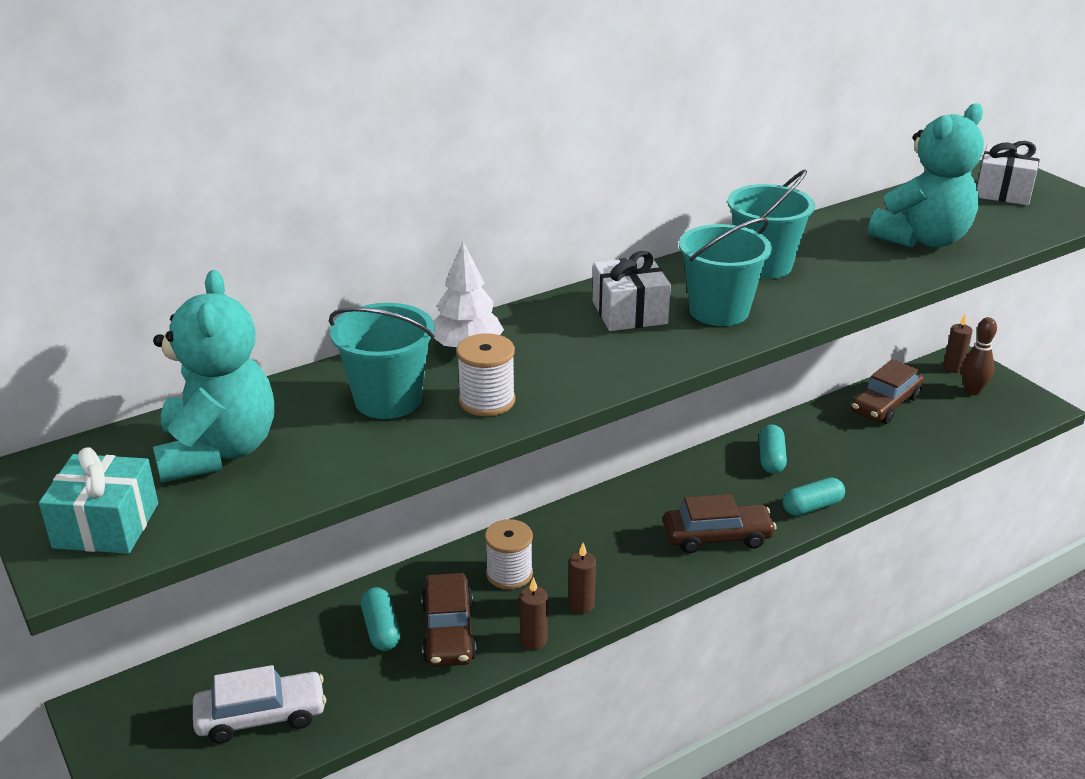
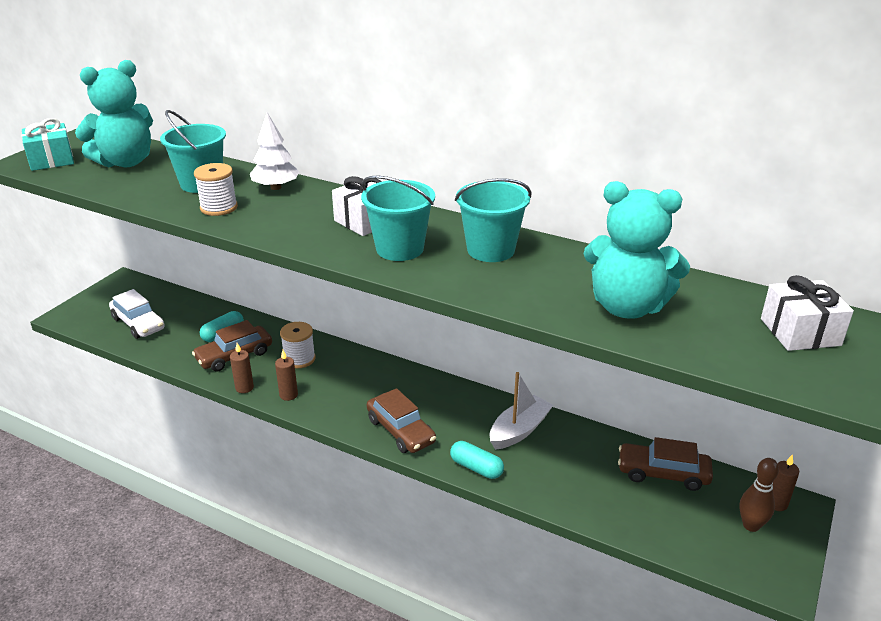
camera: 60 degrees right, 0 degrees up
(771, 458) = (519, 430): turquoise capsule -> white boat

